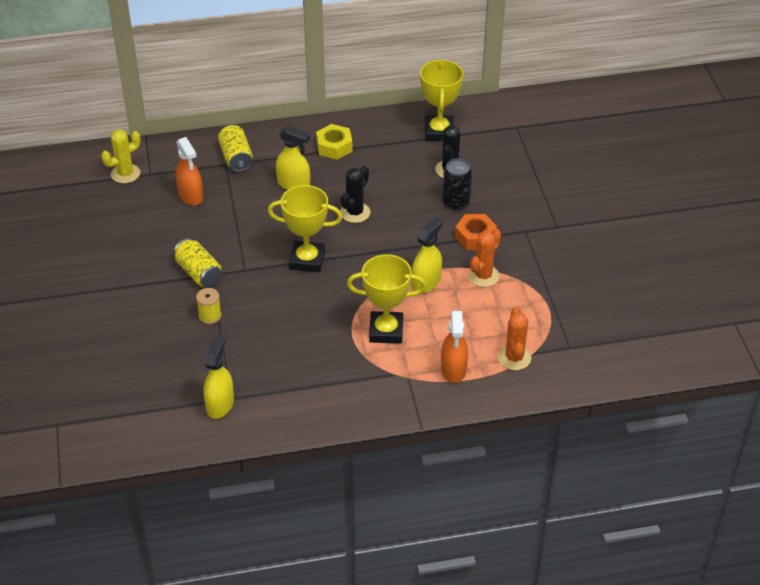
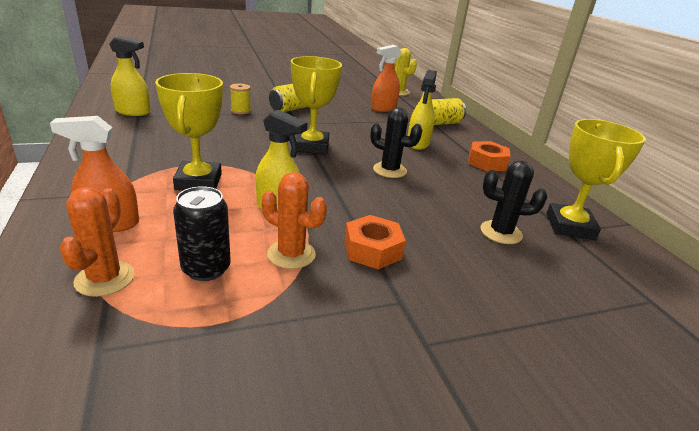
camera: 80 degrees right, 15 degrees down
(334, 147) = (487, 162): yellow nut -> orange nut
(439, 132) = (569, 226): yellow trophy -> yellow trophy turned 75 degrees counterclockwise
(456, 203) = (437, 235): black can -> black can (206, 269)
(514, 358) = (105, 279): orange cactus -> orange cactus turned 75 degrees counterclockwise

